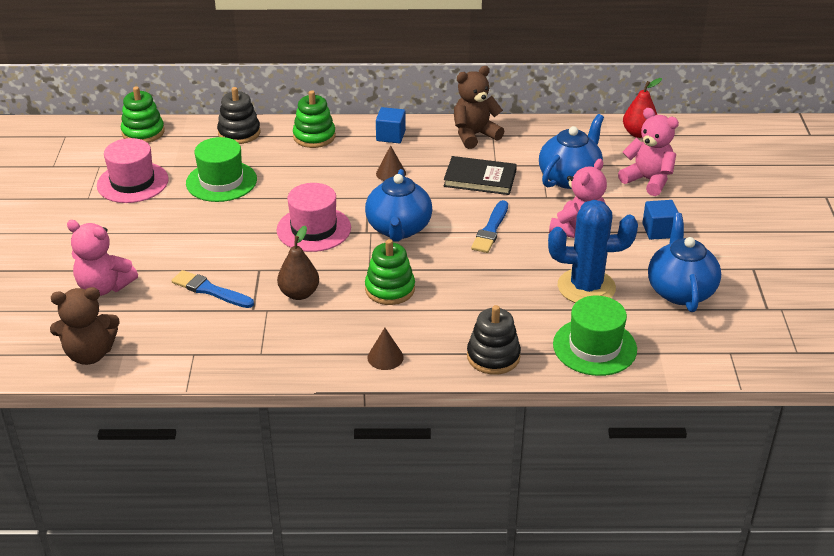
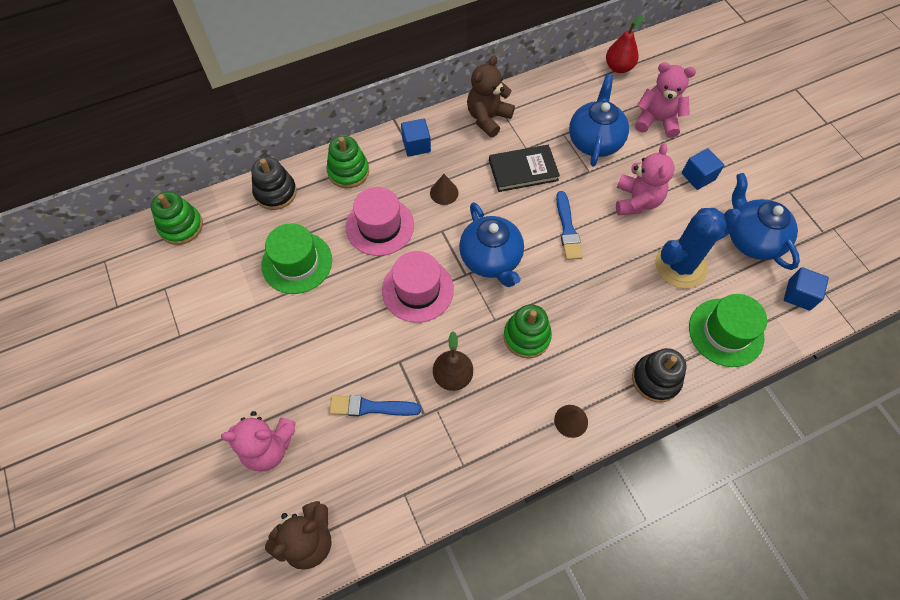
camera: 25 degrees left, 25 degrees up
(132, 182) = (212, 297): pink hat -> pink hat (380, 226)
(698, 345) = (799, 295): none -> blue cube

